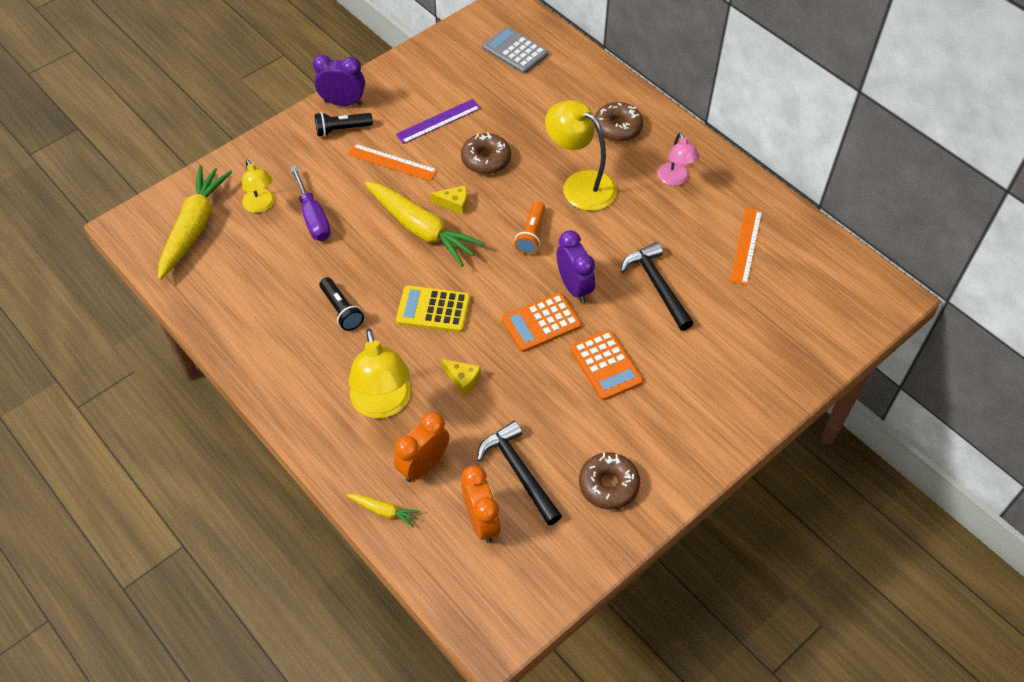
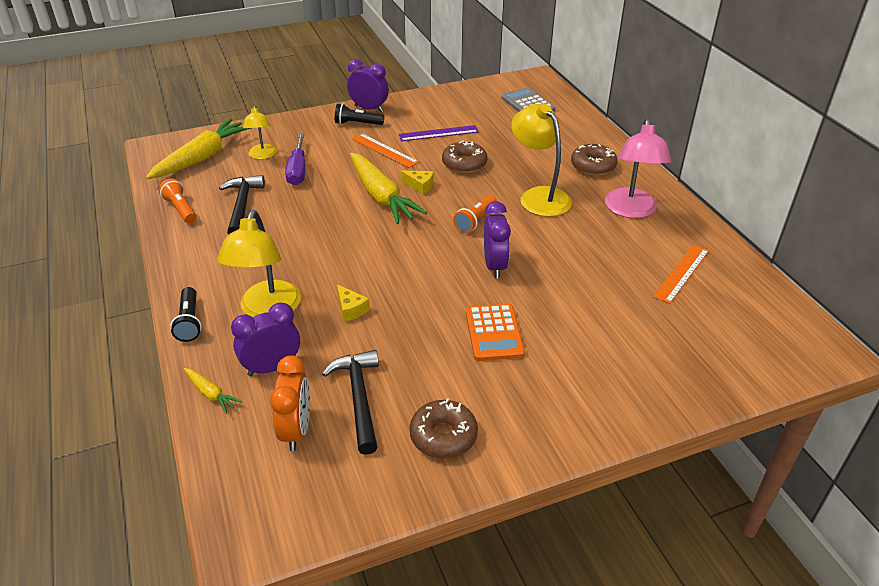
camera: 20 degrees right, 15 degrees down
(216, 306) = (180, 209): none -> orange flashlight
(342, 310) = (278, 235): black flashlight -> black flashlight (189, 322)
(423, 465) = (272, 367): orange clock -> purple clock
(433, 309) = (356, 252): yellow calculator -> none
(541, 323) = (449, 285): orange calculator -> none
(657, 285) = (576, 283): black hammer -> black hammer (242, 206)
(675, 179) = (631, 210): pink lamp -> pink lamp, size x1.67

